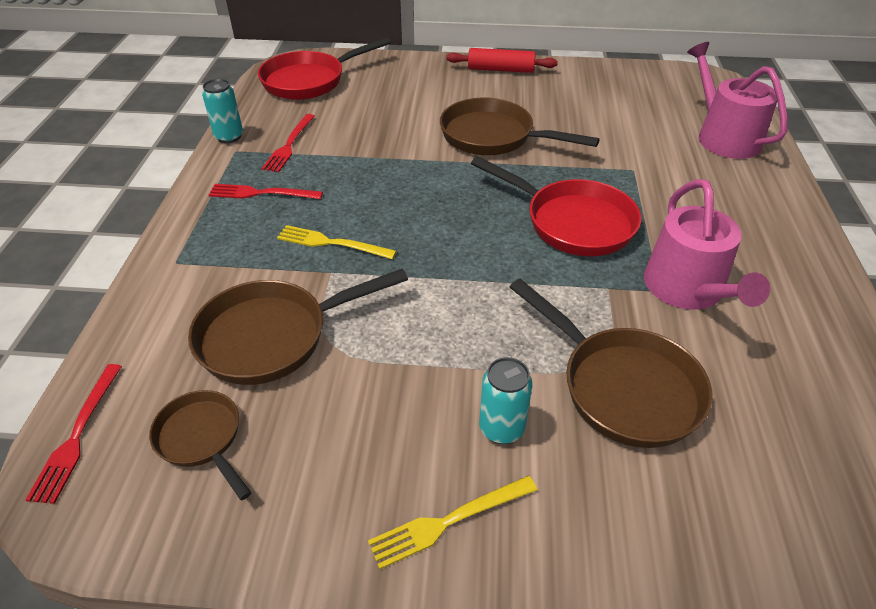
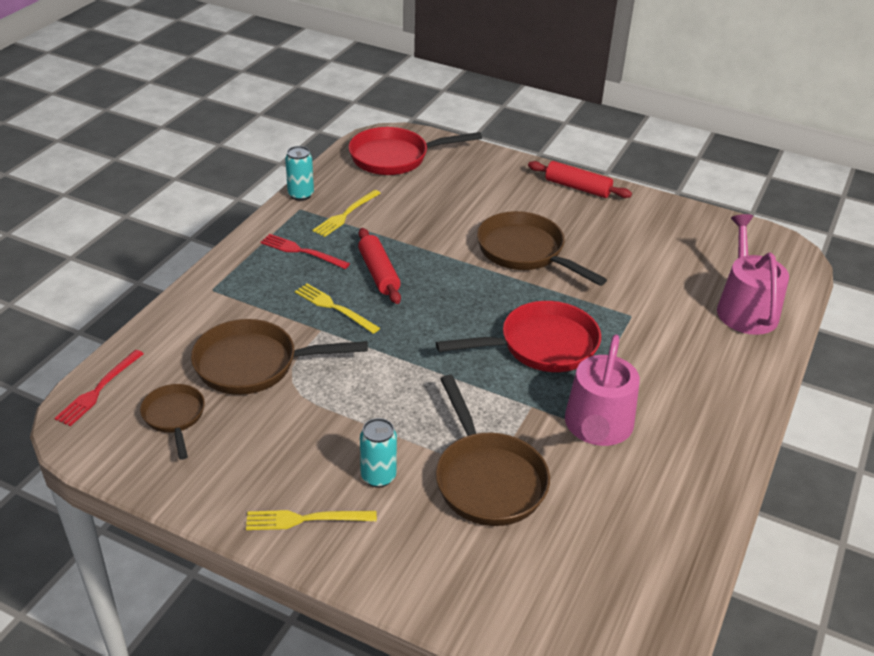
camera: 20 degrees right, 5 degrees down
(289, 145) = (346, 214): red fork -> yellow fork
(359, 194) = (378, 273): none -> red rolling pin
(572, 222) = (541, 346): red pan -> red pan turned 75 degrees counterclockwise

